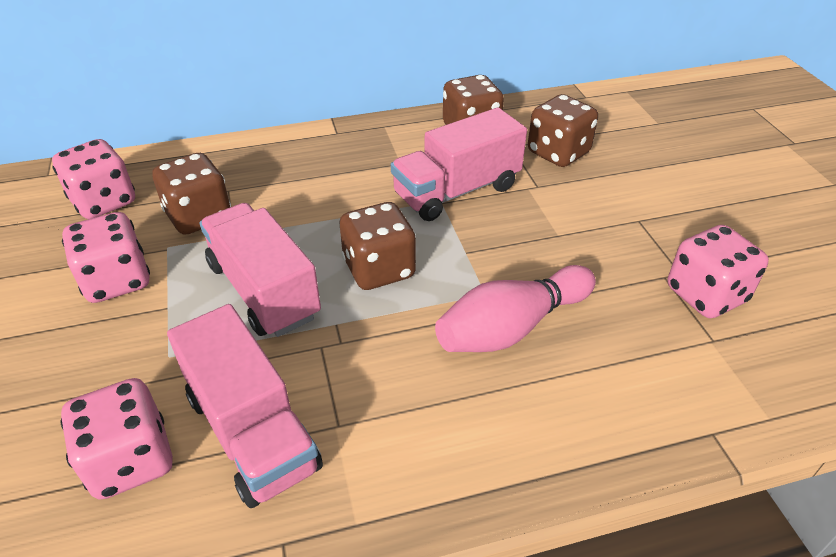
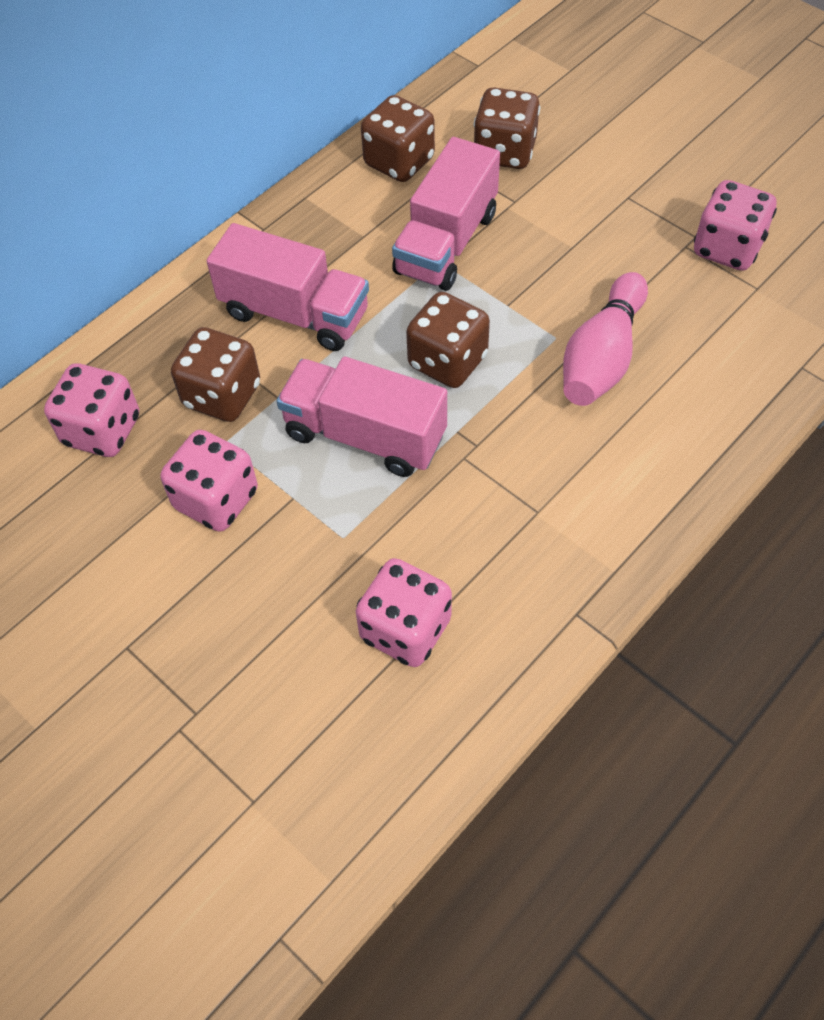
camera: 30 degrees left, 15 degrees up
(252, 431) = (477, 554): pink truck -> pink truck (295, 313)

